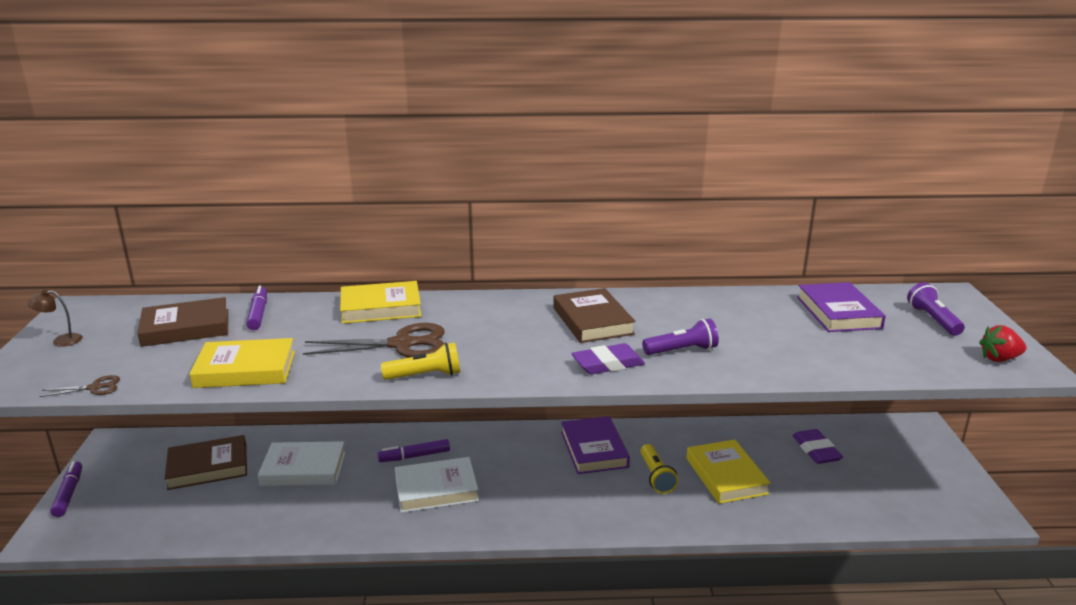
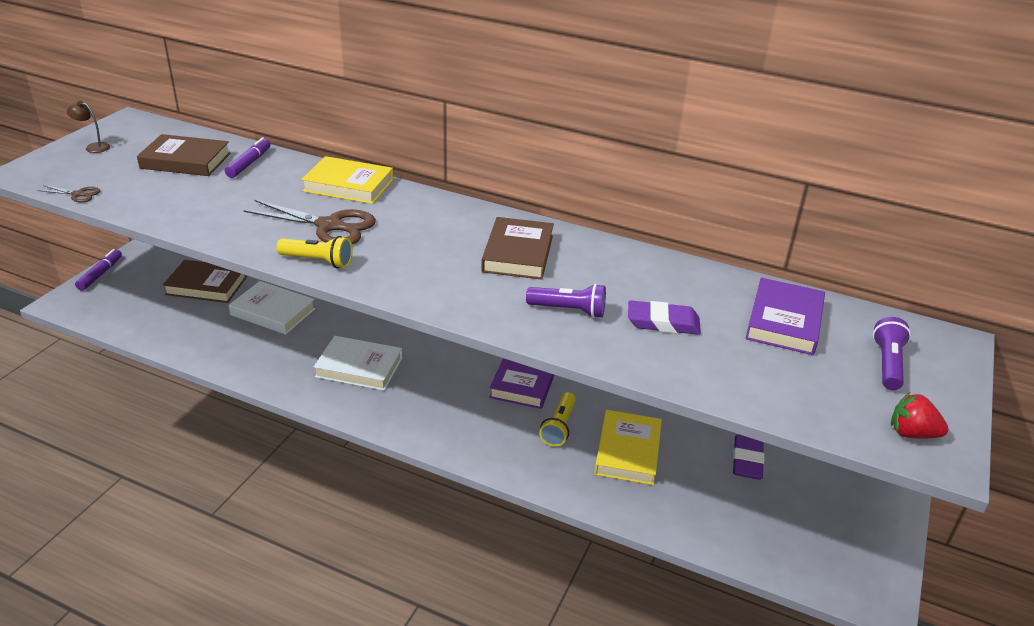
camera: 25 degrees right, 10 degrees up
(245, 369) = (191, 211): yellow book -> none
(415, 456) = (366, 332): purple marker -> none
(608, 364) = (483, 301): purple eraser -> purple eraser (663, 322)

